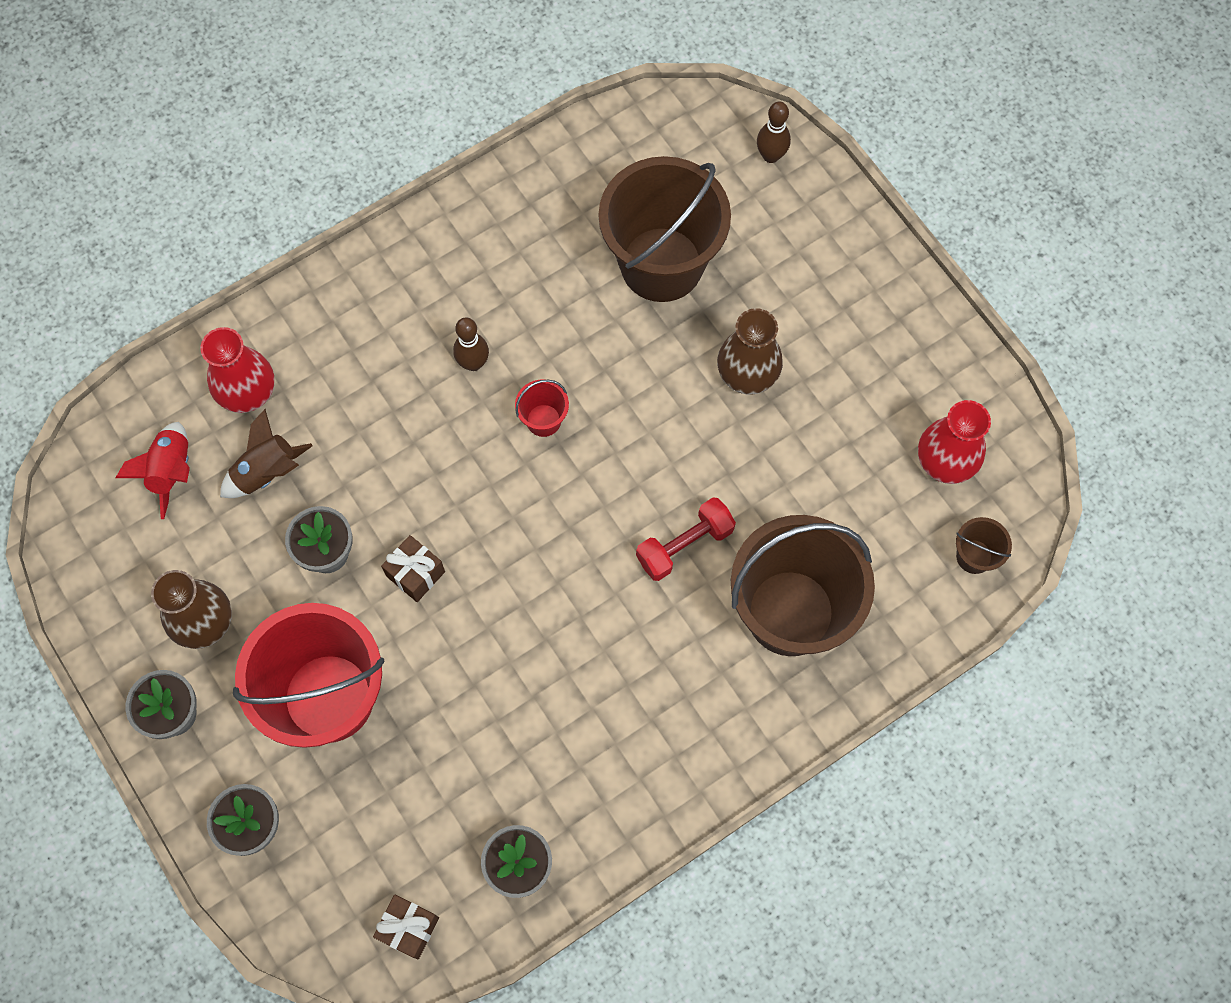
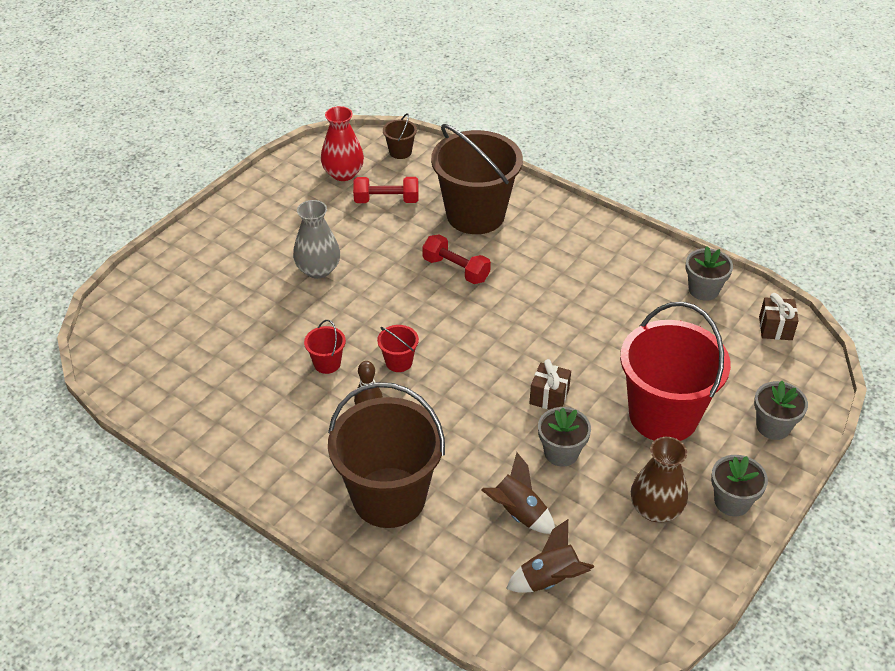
camera: 110 degrees left, 25 degrees down
(172, 471) = (550, 579): red rocket -> brown rocket
(247, 391) = (456, 552): red vase -> none
(573, 340) = (327, 363): none -> red bucket
(661, 264) = (246, 332): brown bucket -> brown bucket (389, 497)
(747, 373) = (318, 269): brown vase -> grey vase
(771, 156) = (134, 297): brown bowling pin -> none
(863, 501) = (386, 200): none -> red dumbbell

